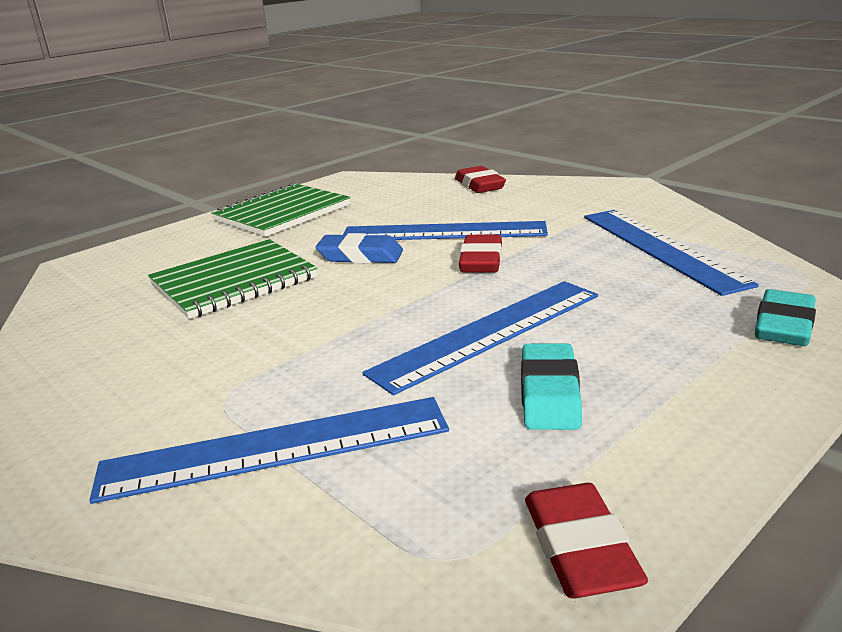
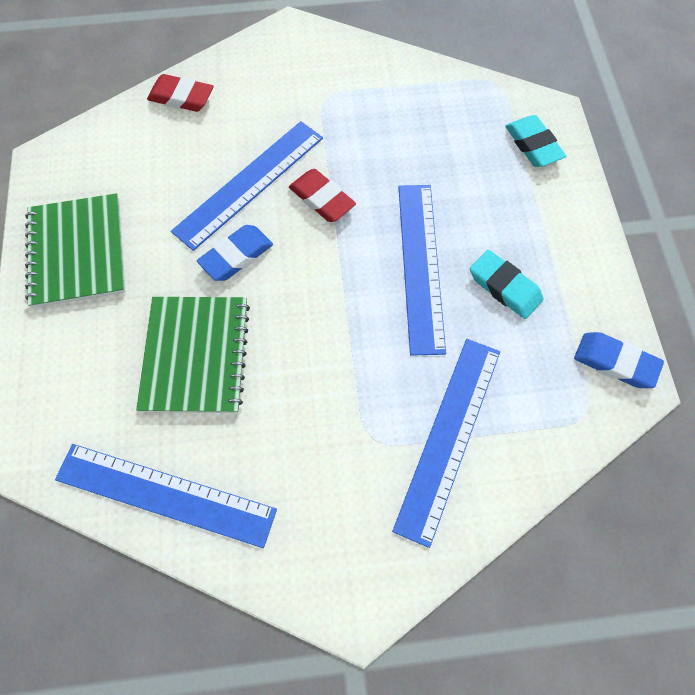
camera: 55 degrees left, 40 degrees up
(579, 548) = (615, 362): red eraser -> blue eraser
(660, 248) = (402, 106): blue ruler -> blue ruler (165, 494)

